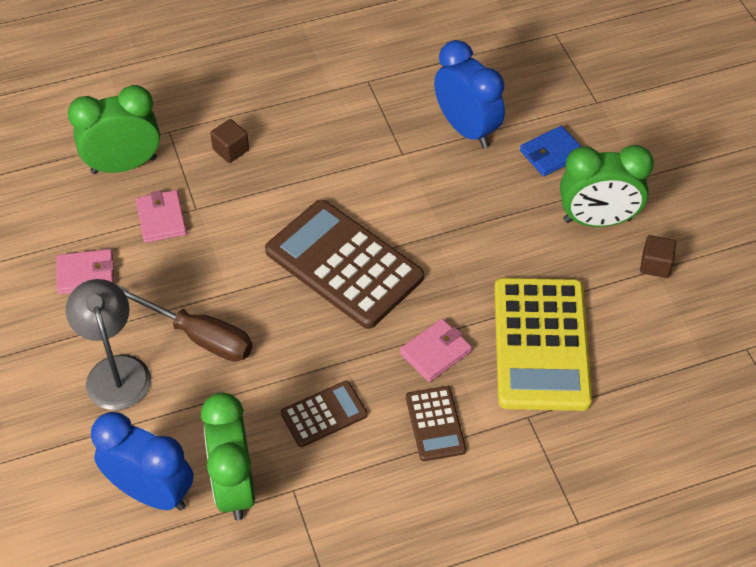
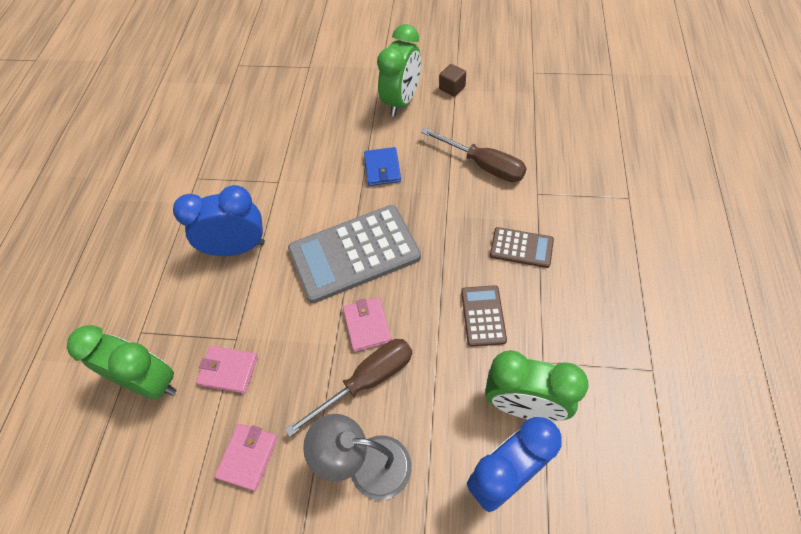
camera: 60 degrees left, 5 degrees up
(124, 165) = (150, 382): green clock -> green clock turned 105 degrees clockwise
(231, 150) = (194, 292): brown cube -> none
(344, 264) = (354, 253): brown calculator -> grey calculator
(435, 352) = (461, 225): pink wallet -> pink wallet (367, 325)
(466, 129) = (282, 138): blue clock -> blue clock (237, 248)
(541, 344) = (483, 165): yellow calculator -> brown screwdriver
(551, 153) = (334, 103): blue wallet -> blue wallet (382, 168)

